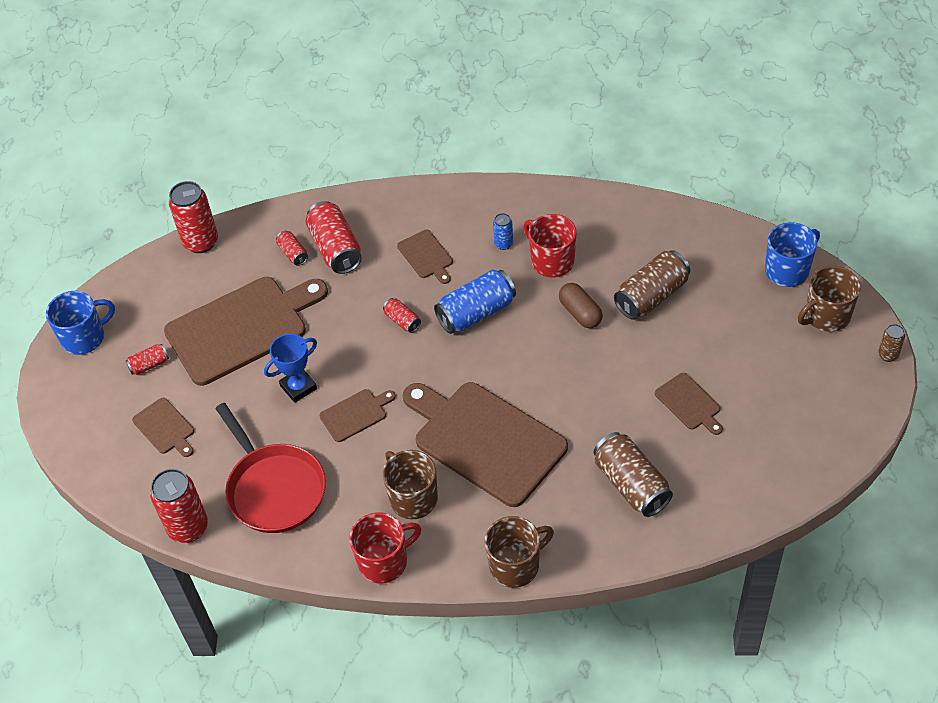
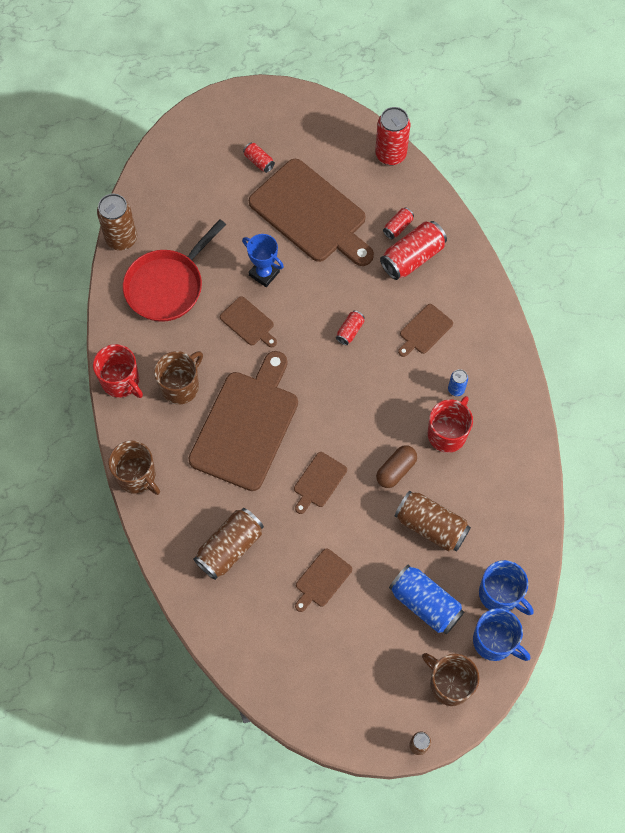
camera: 70 degrees right, 15 degrees up
(84, 337) = (273, 108): blue mug -> blue mug (500, 594)
(165, 428) = (204, 193): brown cutting board -> brown cutting board (318, 482)
(188, 528) = (121, 239): red can -> brown can
(476, 313) = (373, 386): blue can -> blue can (425, 603)

